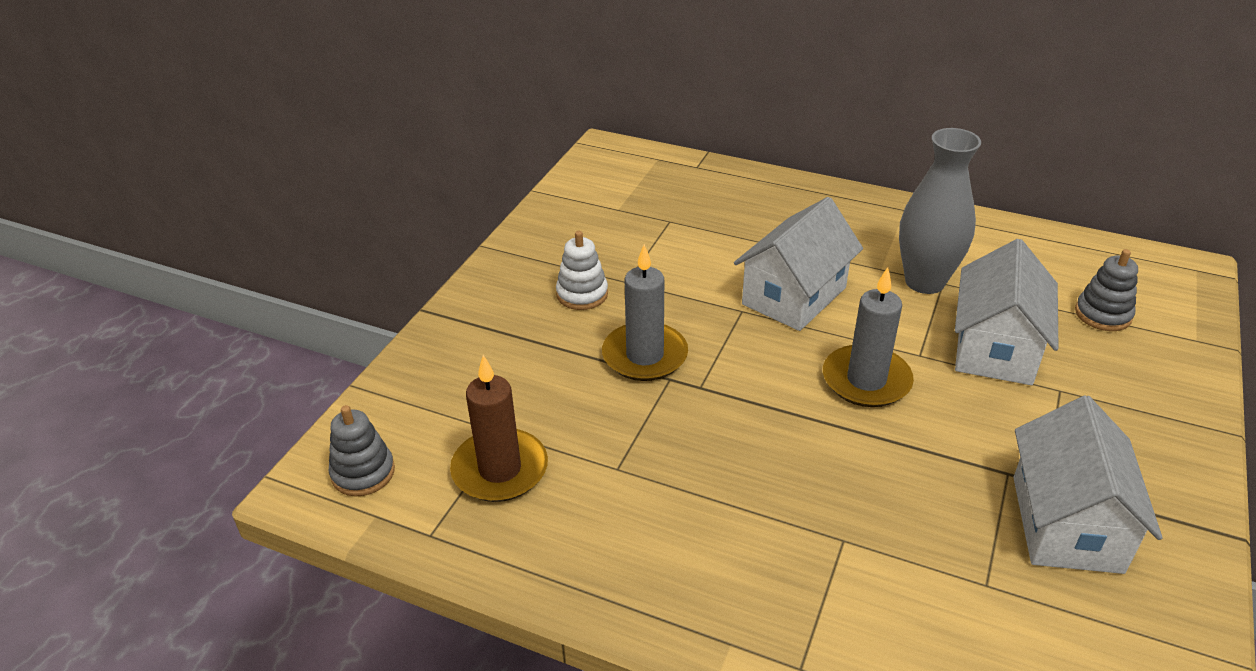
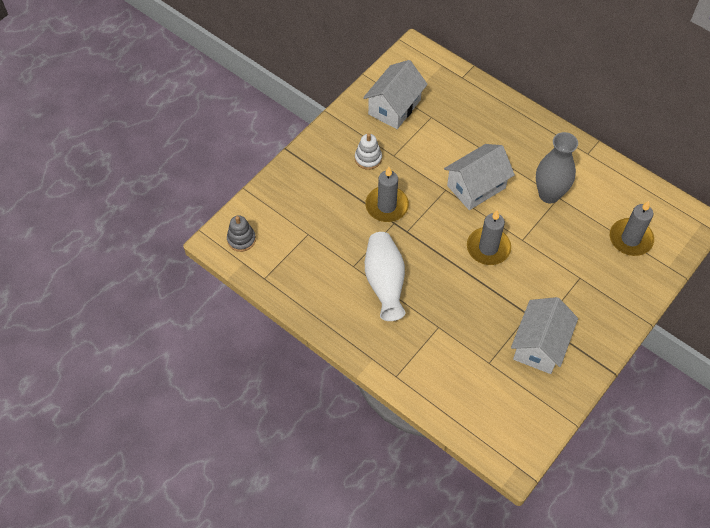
camera: 15 degrees right, 20 degrees up
(500, 469) = (301, 253): brown candle -> none
(694, 483) = (384, 282): none -> white vase
(995, 348) = (562, 245): white house -> white house (394, 107)
(1103, 314) = (630, 239): grey stacking toy -> grey candle

